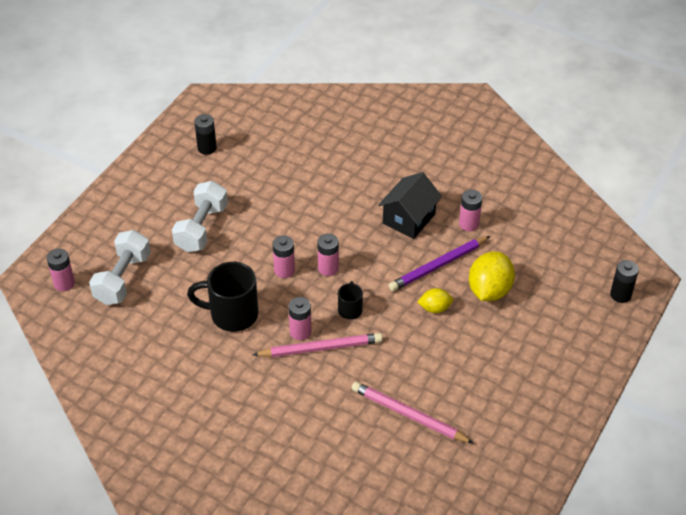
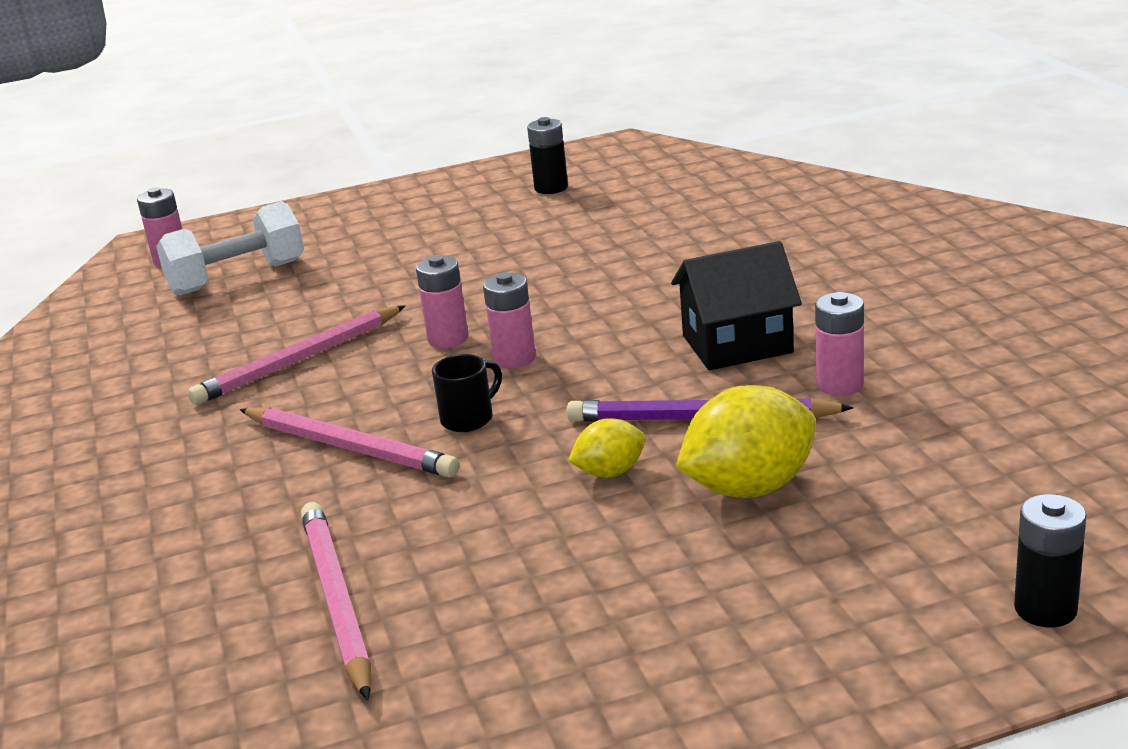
camera: 45 degrees right, 20 degrees down
(201, 228) = (413, 260): white dumbbell -> none
(232, 314) = (299, 360): black mug -> pink pencil
(300, 332) = (354, 416): pink battery -> none
(435, 308) = (610, 472): yellow lemon -> yellow lemon turned 60 degrees counterclockwise

